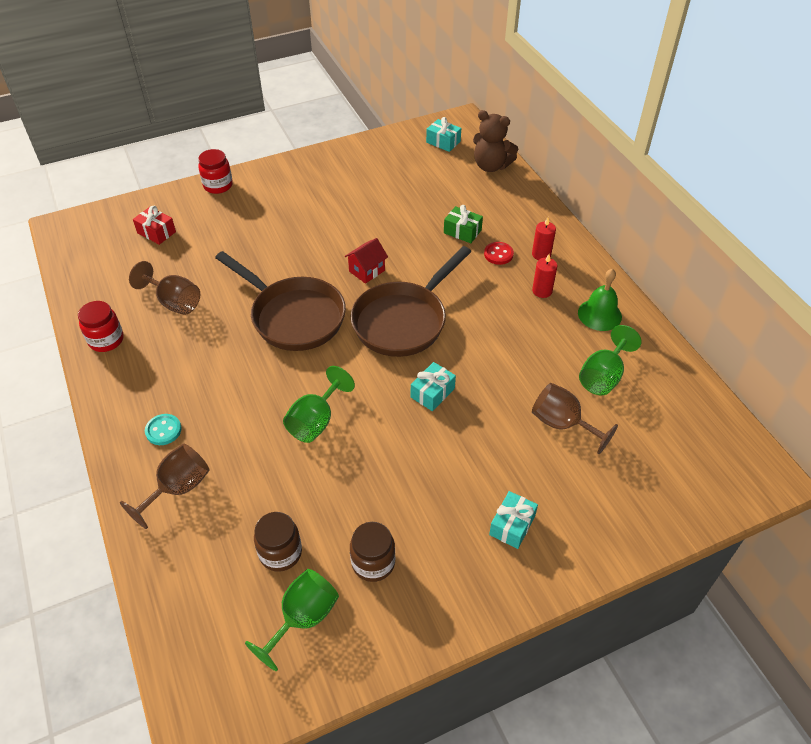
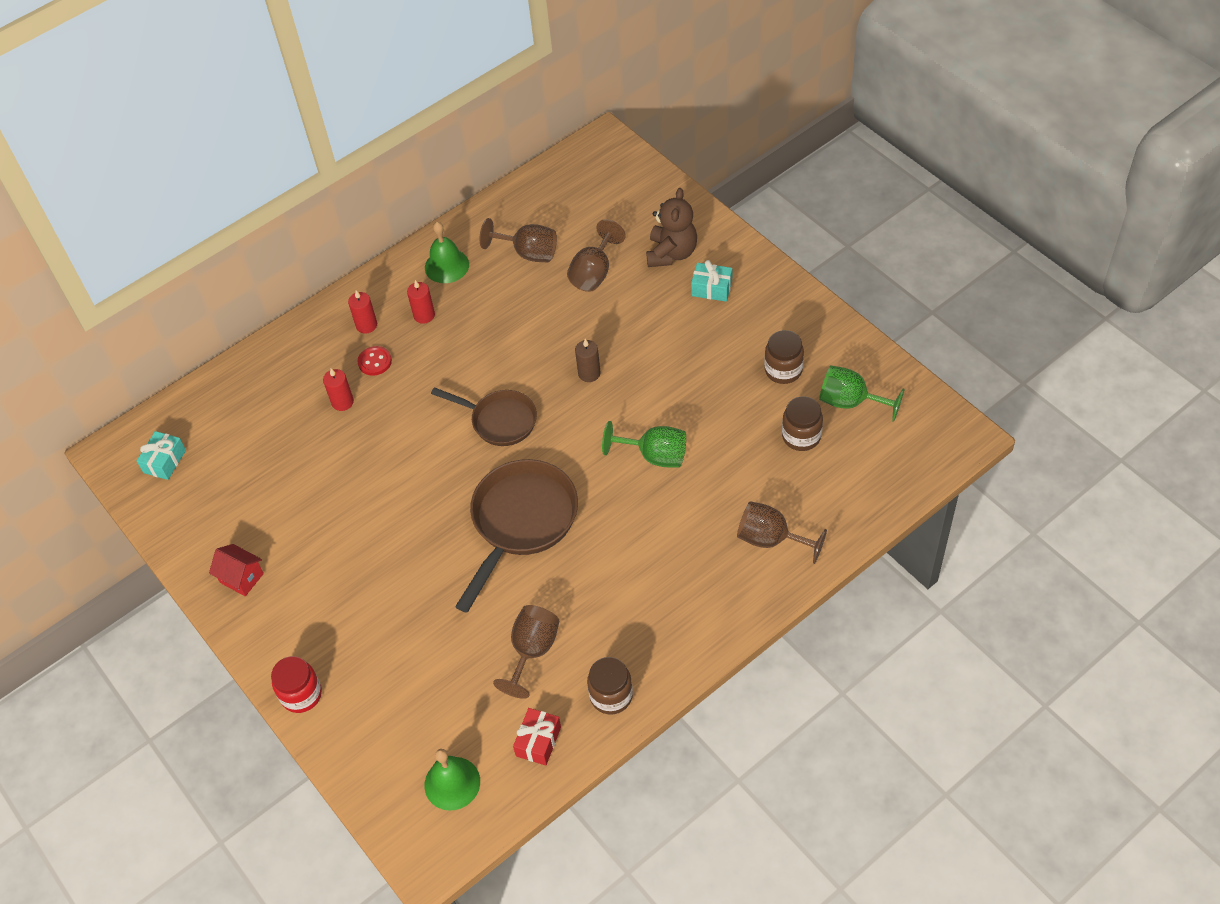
camera: 100 degrees left, 5 degrees up
(103, 245) = (452, 783): none -> green bell
(106, 340) = (611, 696): red jar -> brown jar
(156, 232) = (413, 729): red gift -> red gift (538, 741)
(163, 430) = (711, 581): turquoise button -> none
(367, 271) = (431, 475): red house -> red house (242, 578)
(404, 320) = (499, 420): brown pan -> brown pan, size x0.63
(432, 393) = (589, 373): turquoise gift -> brown candle
(462, 231) = (342, 402): green gift -> red candle
(491, 166) = (210, 400): brown teddy bear -> brown teddy bear (671, 253)
(603, 376) = (528, 253): green goblet -> brown goblet

